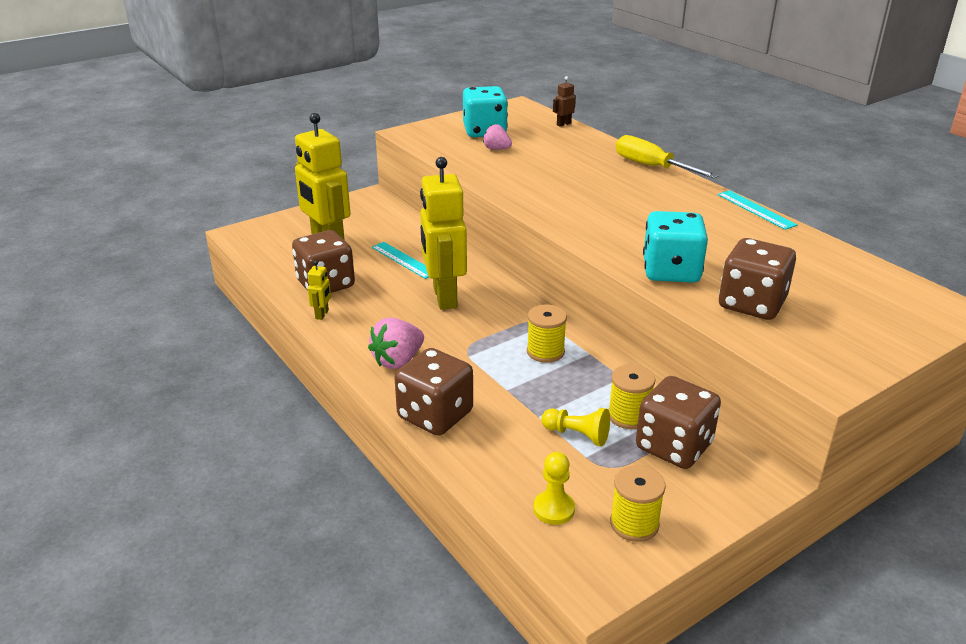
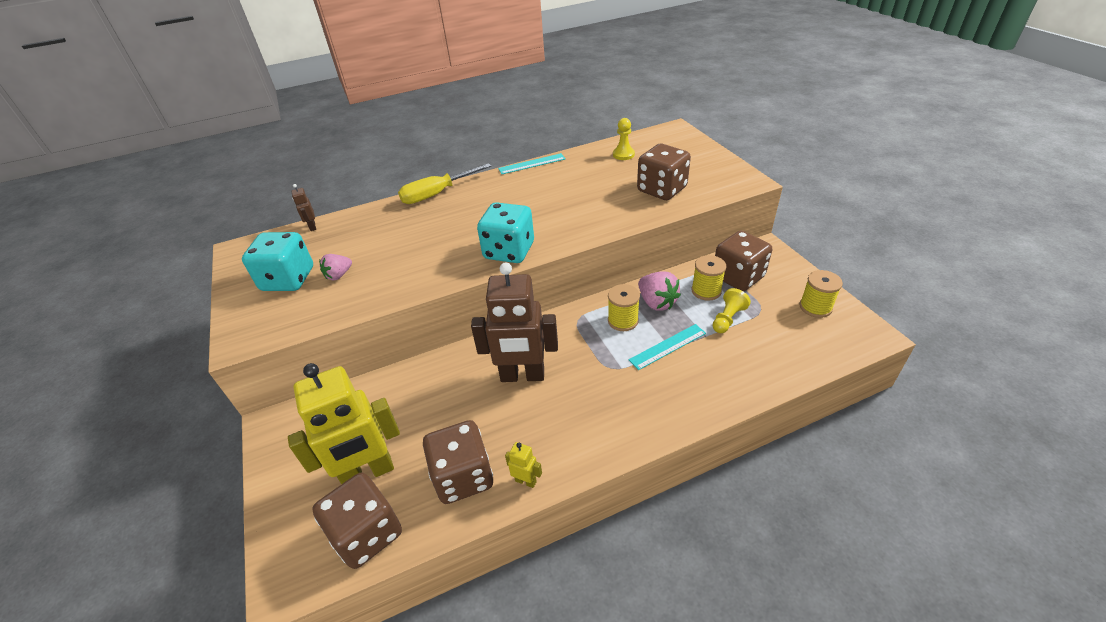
camera: 75 degrees left, 10 degrees up
(398, 360) = (622, 418): pink strawberry -> pink strawberry (657, 302)
(403, 260) = (439, 402): turquoise ruler -> turquoise ruler (668, 346)
(435, 415) = (704, 397): brown dice -> brown dice (367, 534)
(444, 297) = (522, 376): yellow robot -> brown robot
(554, 509) = (808, 342): yellow pawn -> yellow pawn (623, 154)
(671, 271) = (612, 213): turquoise dice -> turquoise dice (509, 251)

